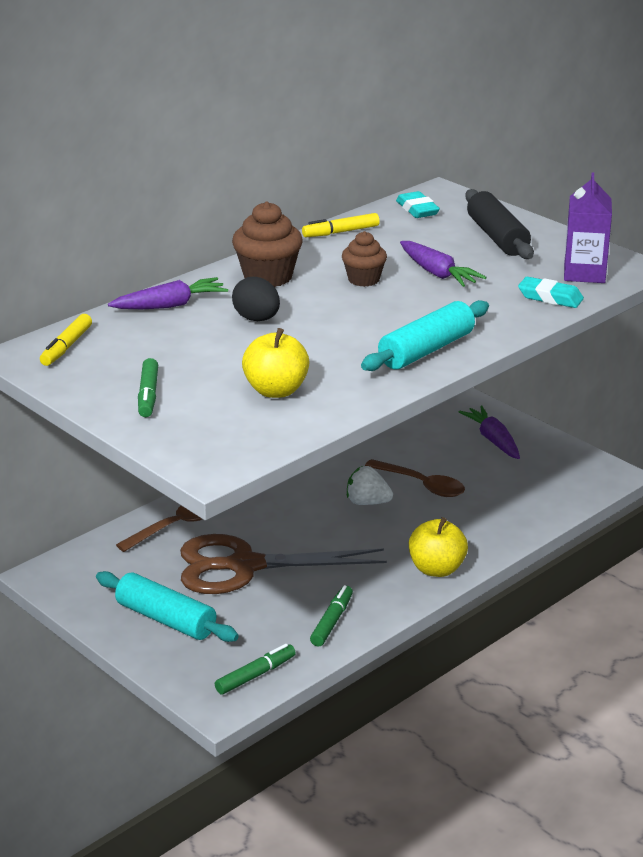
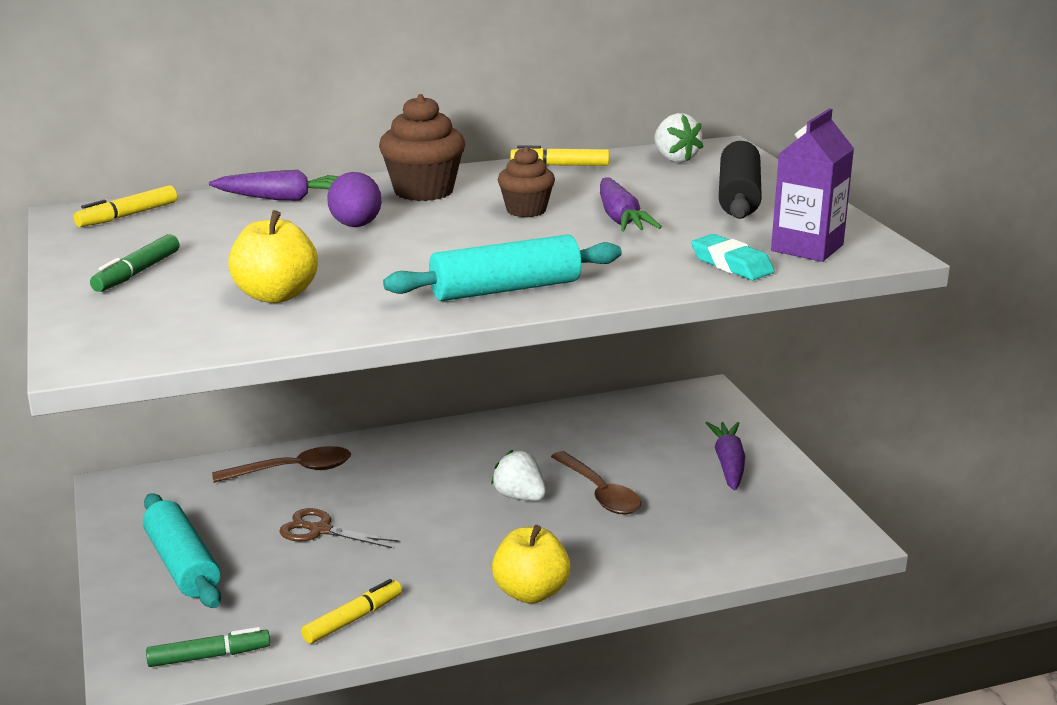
camera: 25 degrees right, 5 degrees down
(244, 566) = (320, 530): brown scissors -> brown scissors, size x0.48
(257, 319) = (356, 226): black egg -> purple egg
(332, 621) = (353, 619): green marker -> yellow marker
(417, 209) = (674, 159): turquoise eraser -> white strawberry

